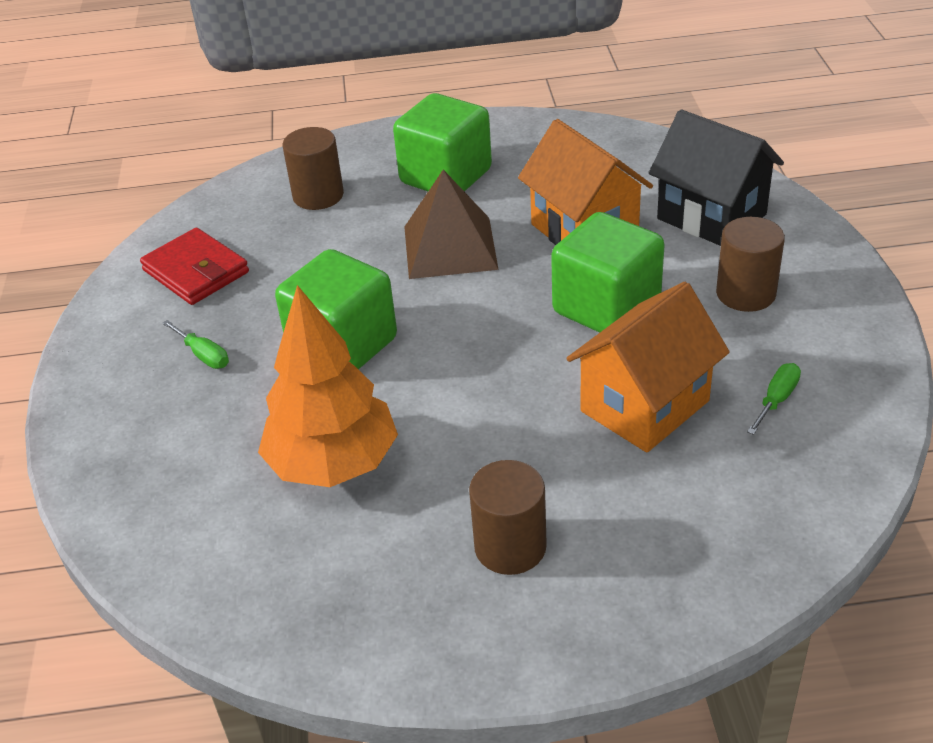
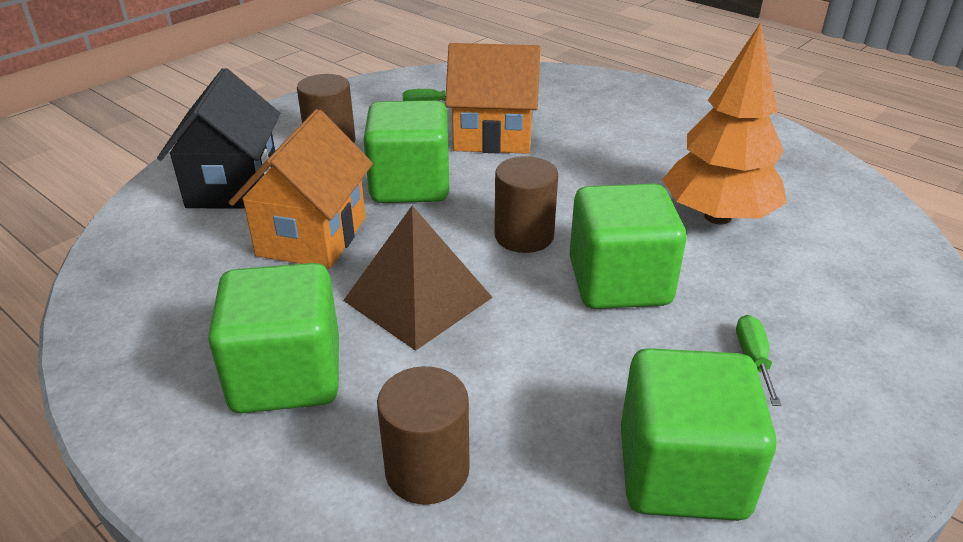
camera: 135 degrees left, 5 degrees down
(196, 271) = (682, 472): red wallet -> green cube
(510, 547) = (659, 133): brown cylinder -> brown cylinder (524, 236)

